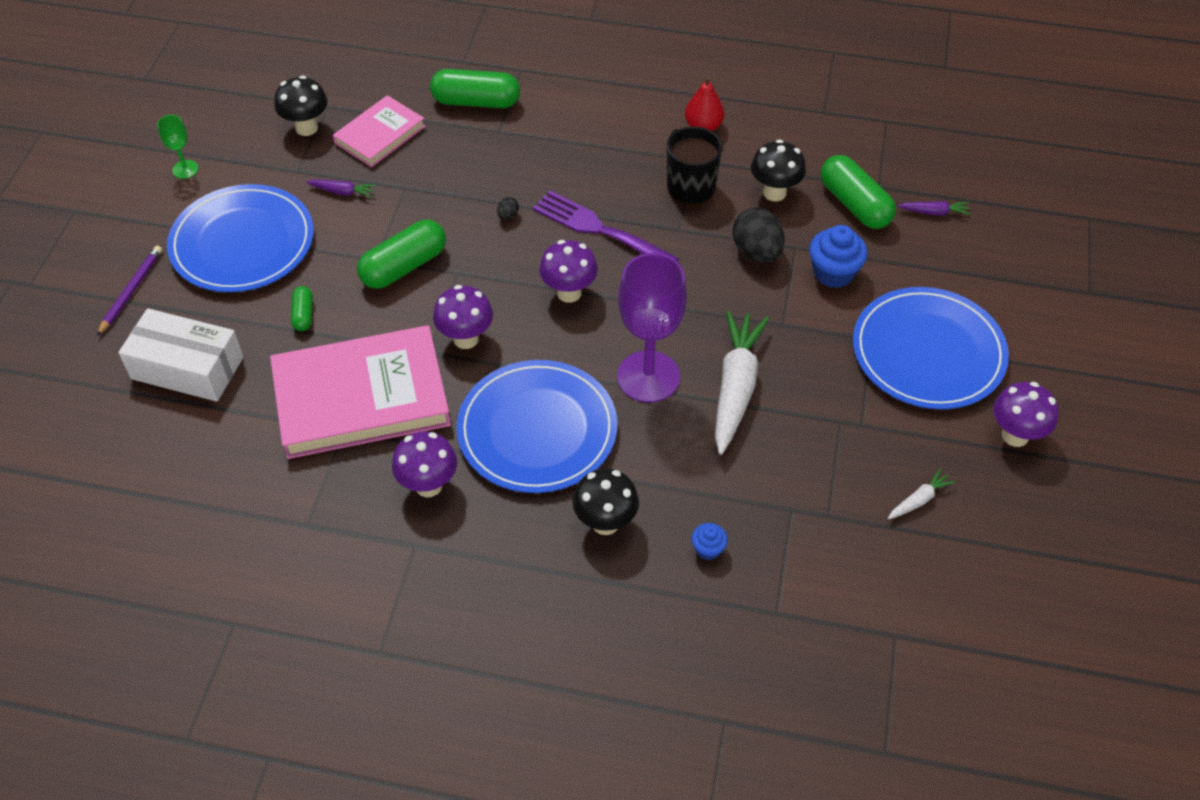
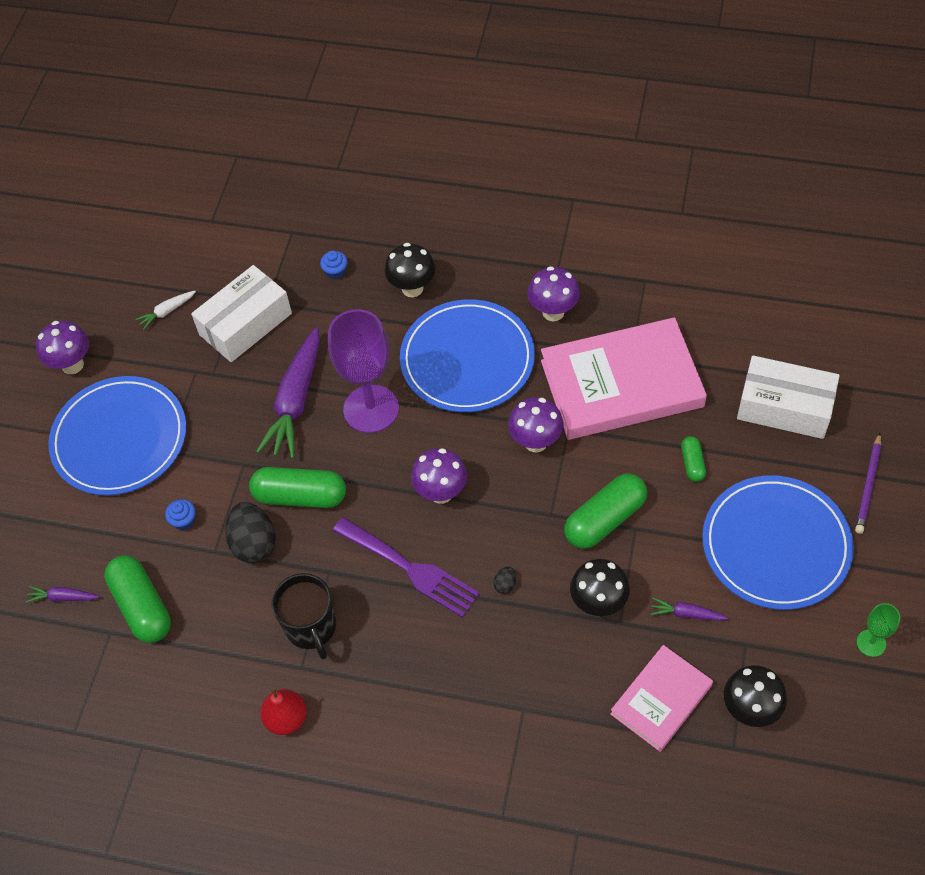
camera: 175 degrees left, 5 degrees up
(476, 102) = (554, 756): green capsule -> green capsule (300, 496)
(735, 387) = (296, 401): white carrot -> purple carrot
(774, 192) = (222, 621): black mushroom -> black mushroom (598, 603)
(813, 481) = (245, 324): none -> white box
(833, 273) = (184, 521): blue cupcake -> blue cupcake, size x0.54

